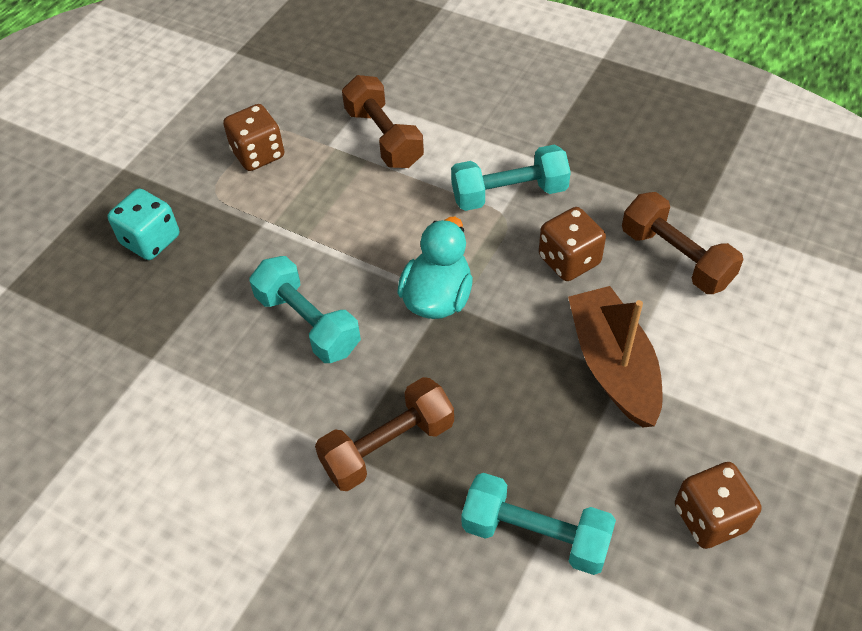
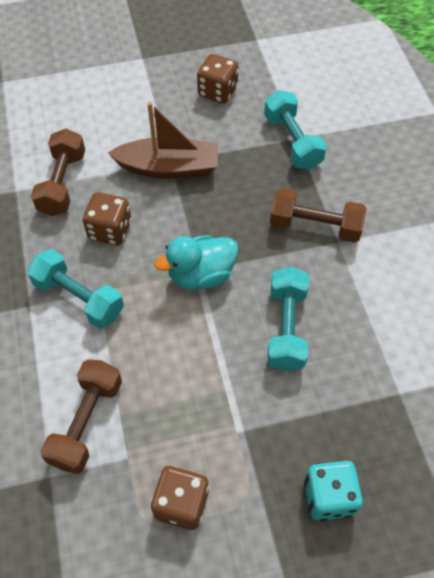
camera: 135 degrees left, 5 degrees up
(613, 366) = (168, 168): brown boat -> brown boat turned 120 degrees counterclockwise

